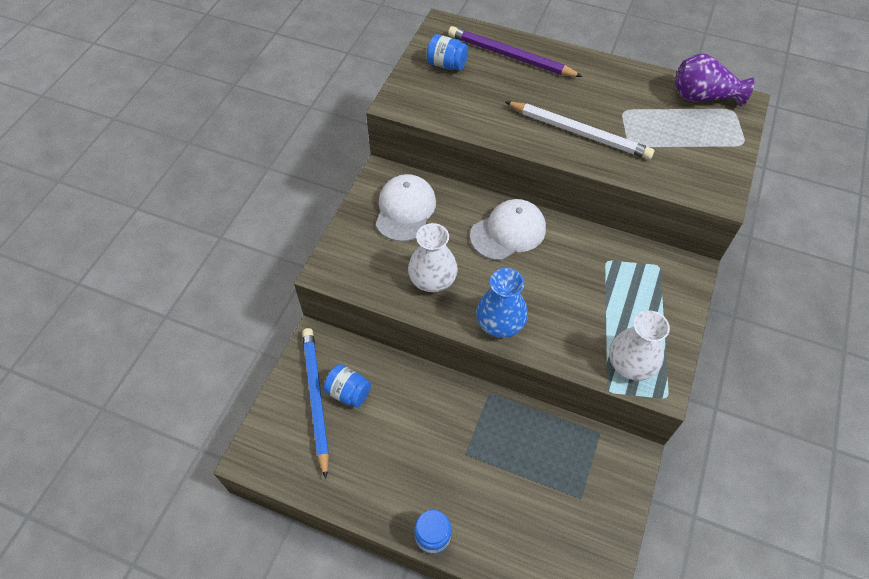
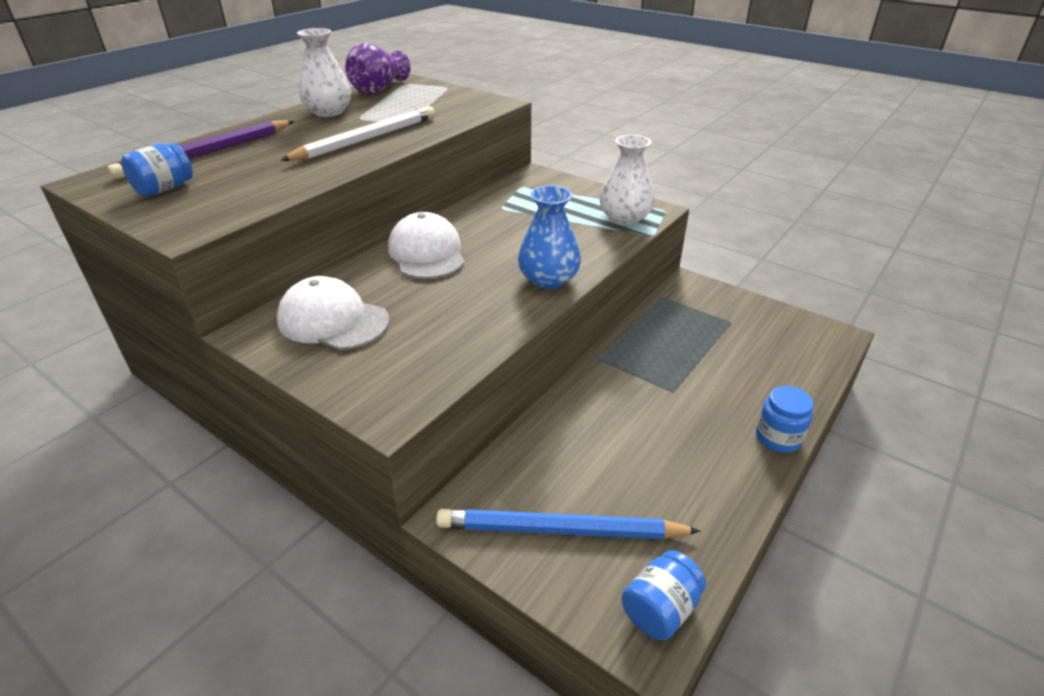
camera: 75 degrees left, 20 degrees down
(348, 392) = (561, 488): blue jar -> blue jar (660, 610)
(432, 279) = (461, 316): white vase -> white vase (328, 112)

